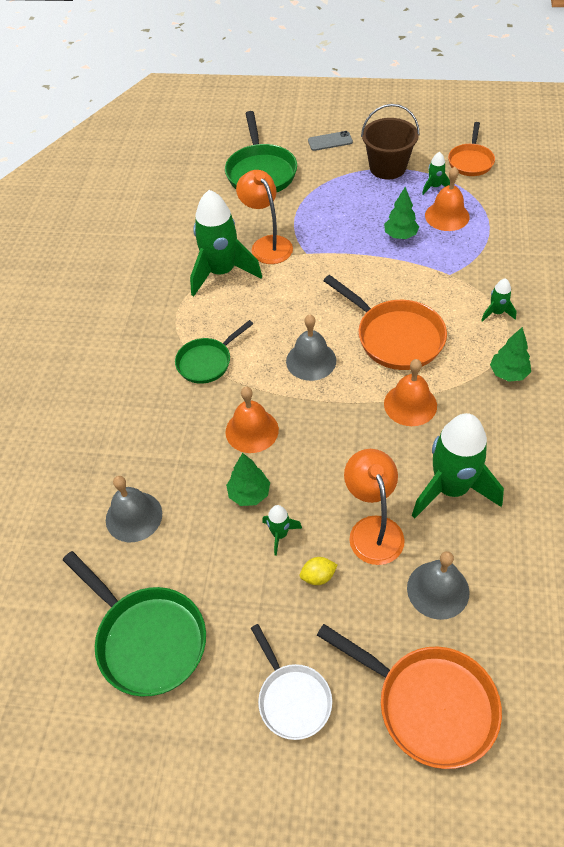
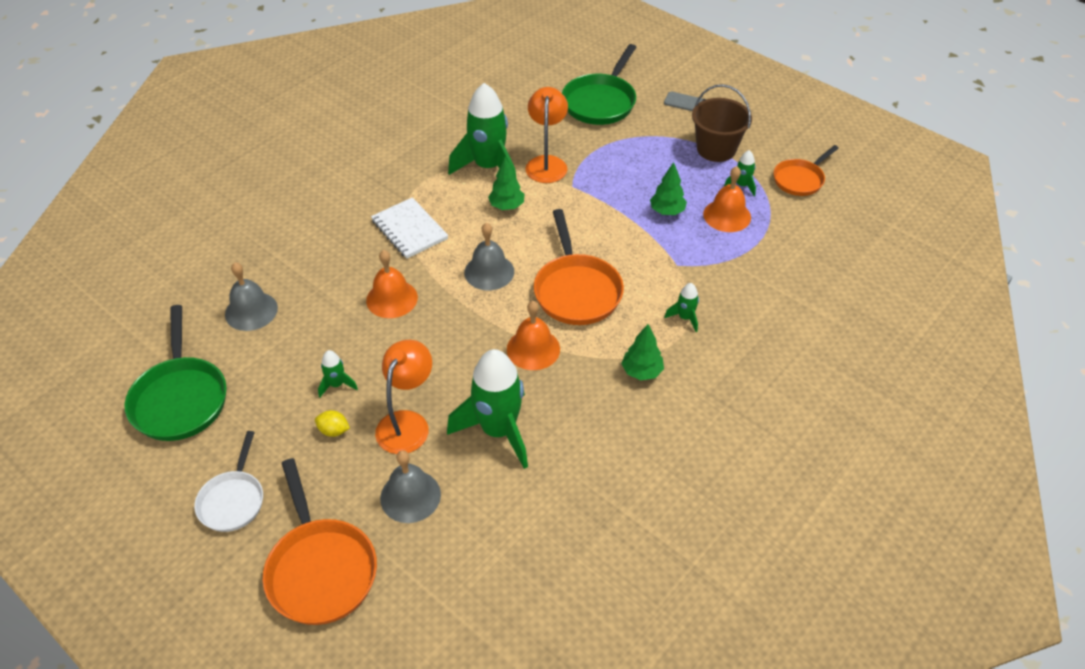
camera: 30 degrees right, 5 degrees down
(207, 362) = (409, 230): green pan -> white notebook
(249, 494) = (344, 343): green tree -> green tree (506, 206)

